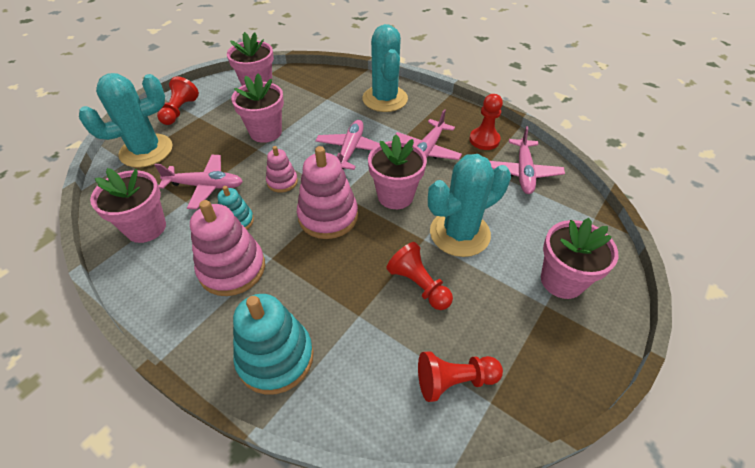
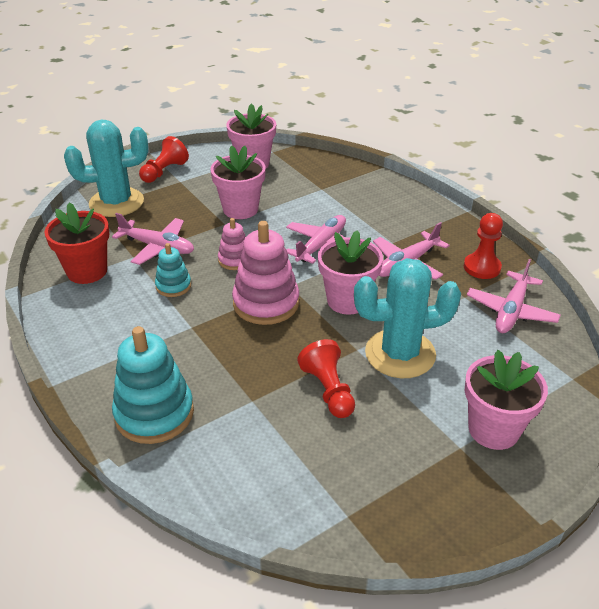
camera: 20 degrees right, 10 degrees down
(146, 228) = (87, 271): pink flower pot -> red flower pot
(232, 268) = (149, 327): pink stacking toy -> none
(385, 99) = (386, 201): turquoise cactus -> none
(454, 380) = (319, 485): red pawn -> none

